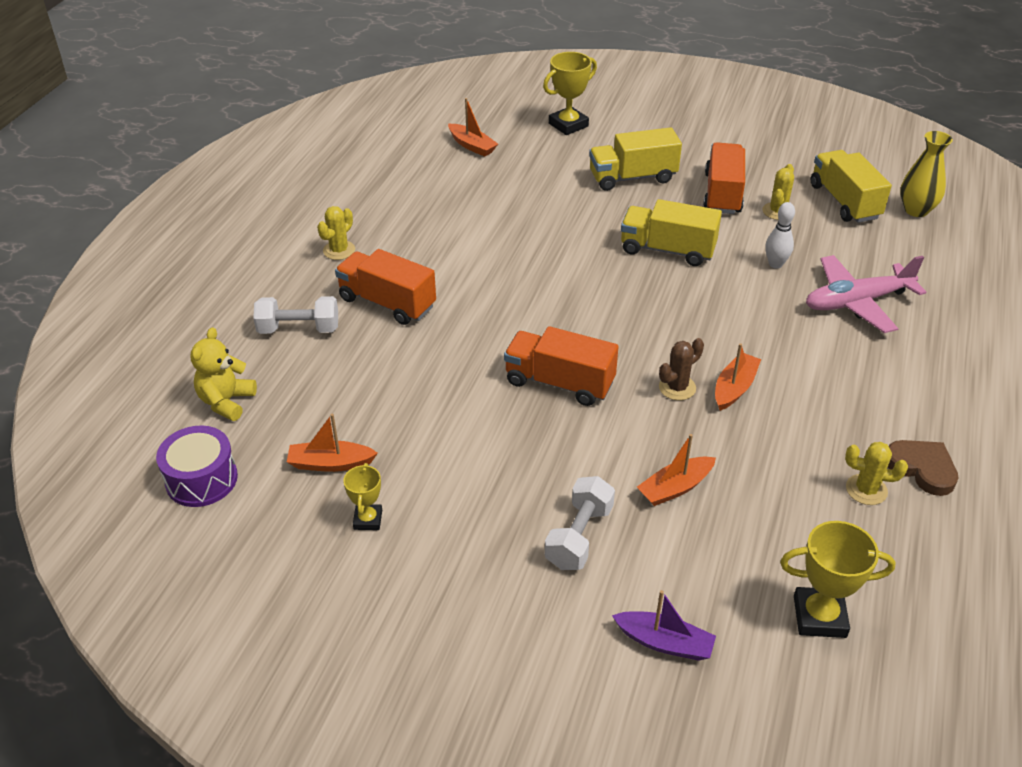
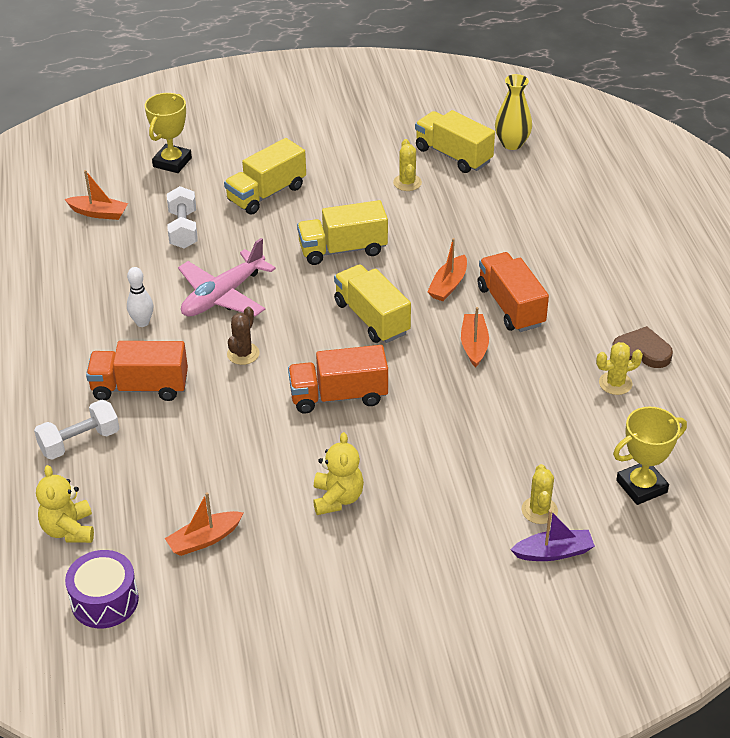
camera: 30 degrees left, 0 degrees up
(339, 250) = (55, 357): yellow cactus -> yellow cactus (539, 510)
(368, 520) = (271, 568): yellow trophy -> none
(482, 480) = (337, 498): none -> yellow teddy bear
(579, 536) = (441, 507): white dumbbell -> white dumbbell (183, 229)
(648, 322) = (371, 318): none -> yellow truck
(675, 488) = (484, 440): orange boat -> orange boat (448, 285)
(677, 388) = (432, 362): brown cactus -> brown cactus (243, 354)
(722, 193) = (352, 182): orange truck -> orange truck (510, 306)
(775, 264) = (436, 230): white bowling pin -> white bowling pin (142, 322)
(857, 302) = (517, 239): pink plane -> pink plane (223, 296)

